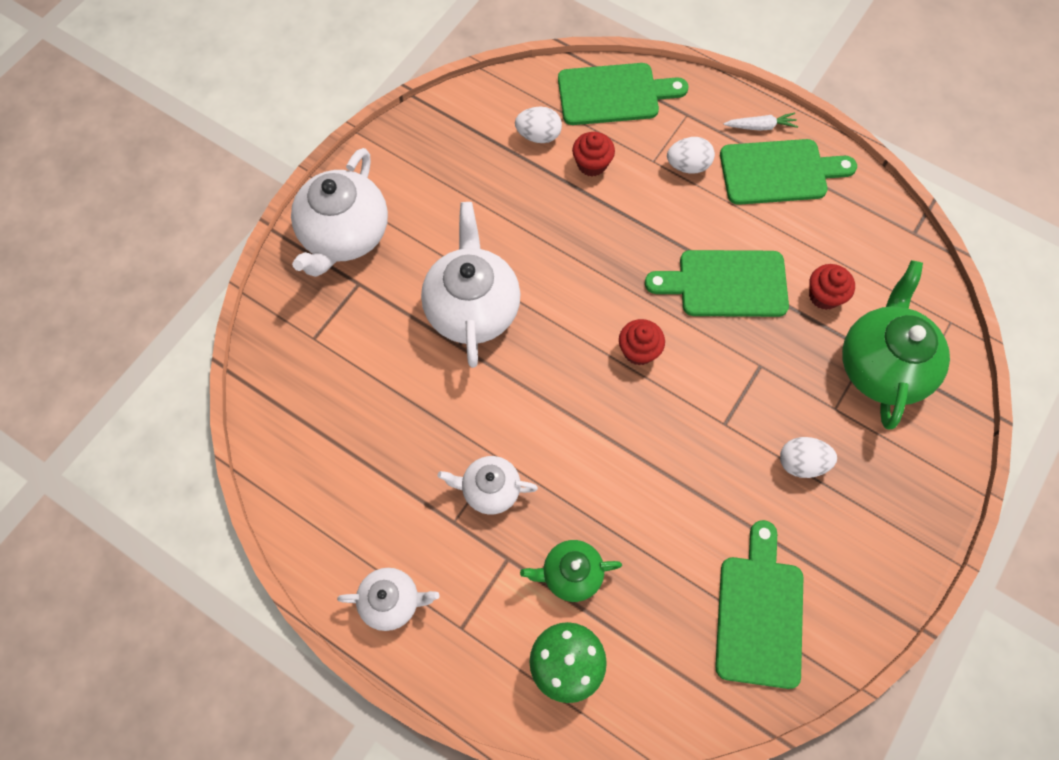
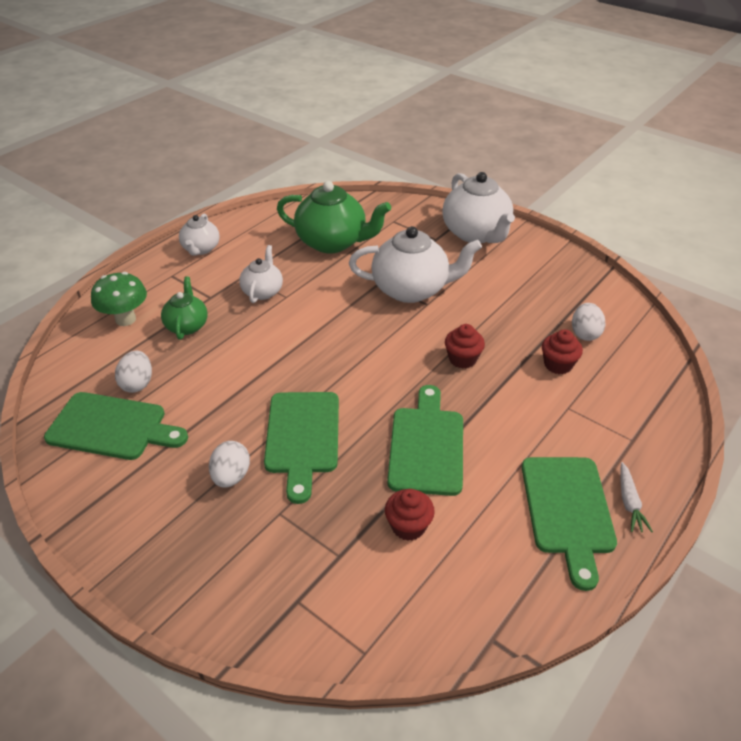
camera: 95 degrees right, 25 degrees down
(345, 235) = (476, 234): white teapot -> white teapot turned 135 degrees counterclockwise
(613, 94) = (645, 386): green cutting board -> green cutting board (302, 437)
(638, 351) = (362, 378): red cupcake -> red cupcake (462, 359)
(688, 166) = (565, 433): white egg -> white egg (137, 383)
(881, 366) = (319, 565): green teapot -> green teapot (333, 242)

